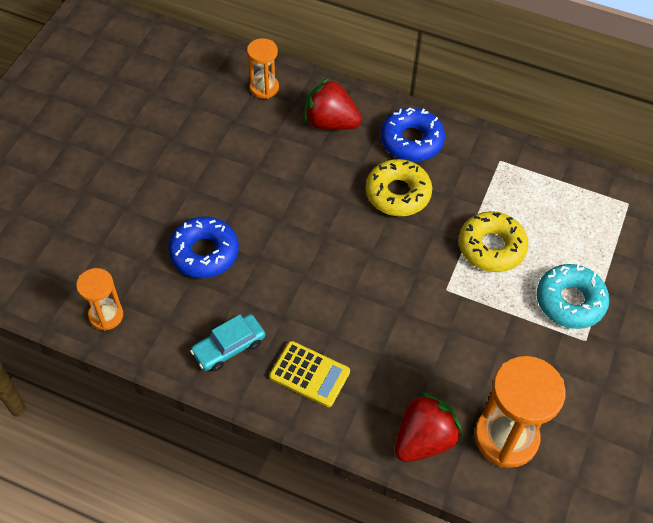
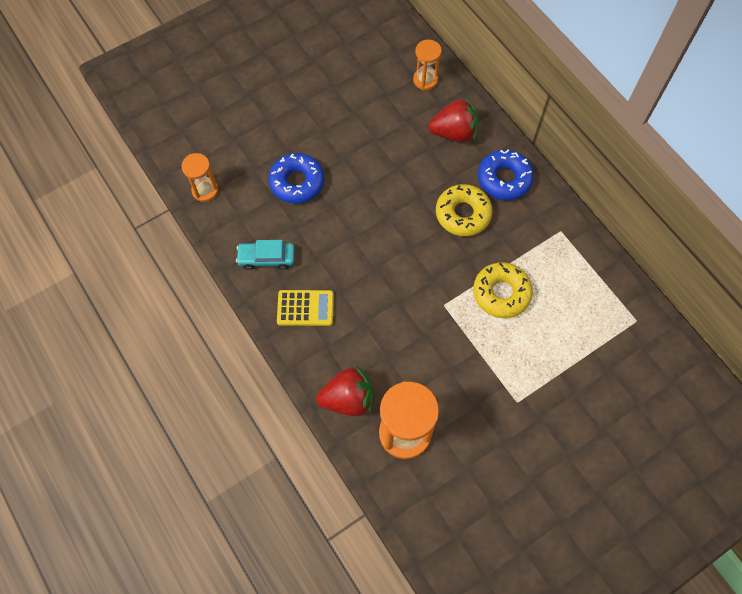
camera: 35 degrees right, 10 degrees up
(309, 374) = (305, 308): yellow calculator -> yellow calculator turned 60 degrees counterclockwise
(330, 123) = (454, 133): red strawberry -> red strawberry turned 120 degrees clockwise
(570, 301) = (528, 367): turquoise donut -> none

